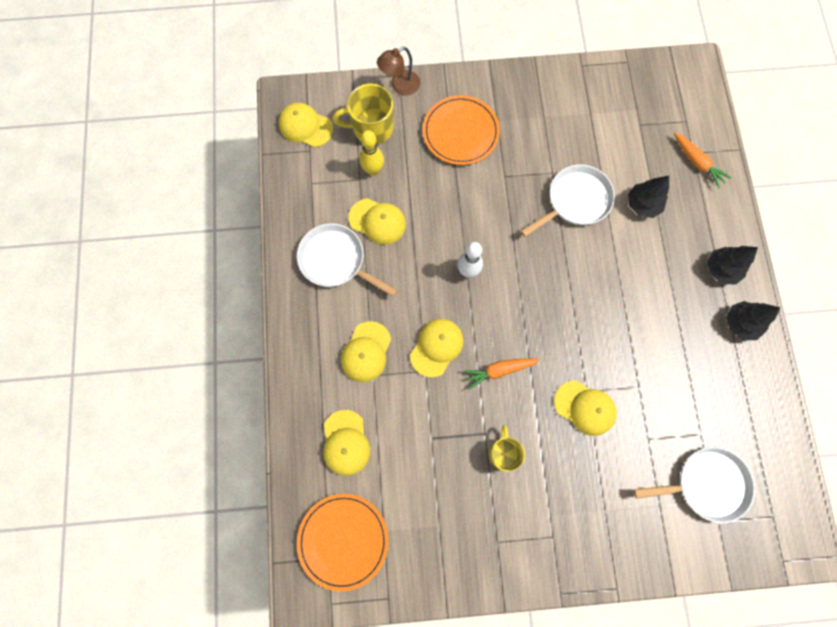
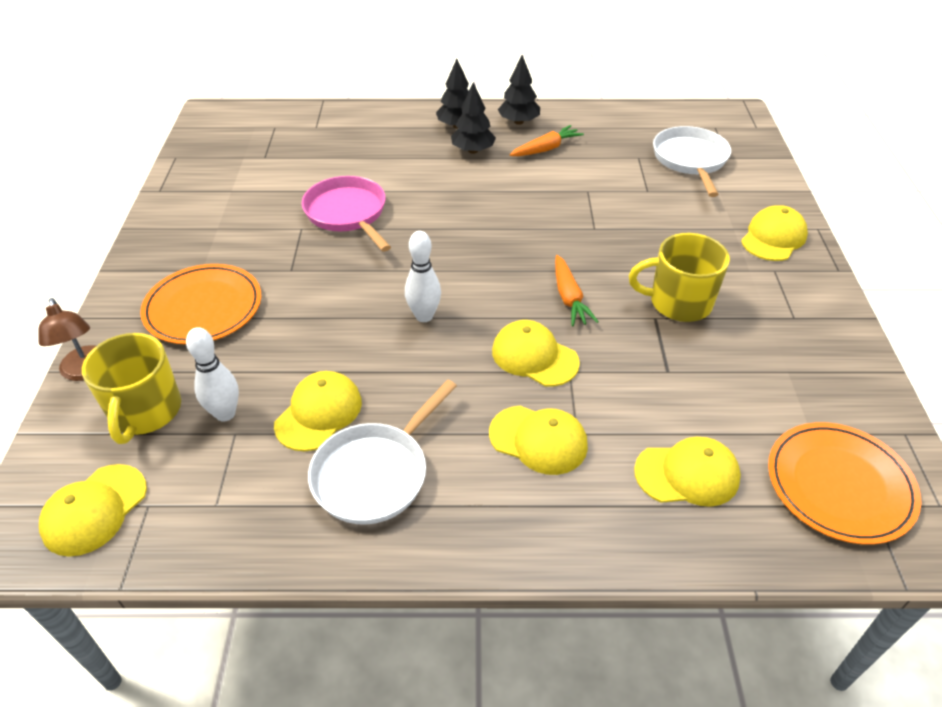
camera: 85 degrees left, 30 degrees down
(373, 170) = (225, 413): yellow bowling pin -> white bowling pin
(503, 452) = (678, 303): yellow mug -> yellow mug, size x1.54
(575, 201) = (348, 214): white pan -> pink pan
(585, 408) = (615, 231): yellow cap -> yellow cap (773, 237)
(642, 204) = (368, 166): black tree -> black tree (473, 150)
(697, 163) = (329, 126): orange carrot -> orange carrot (546, 149)

